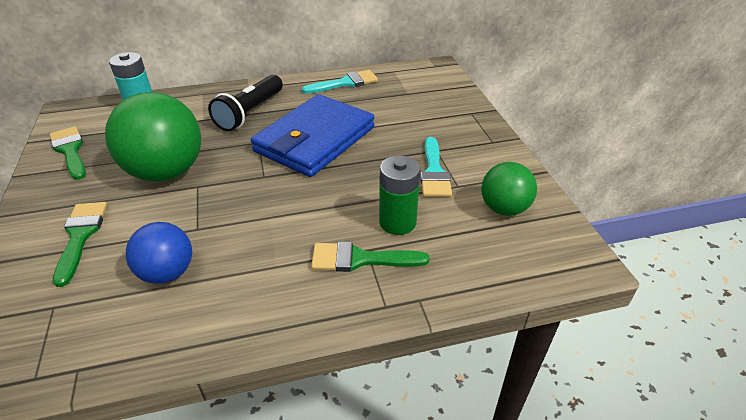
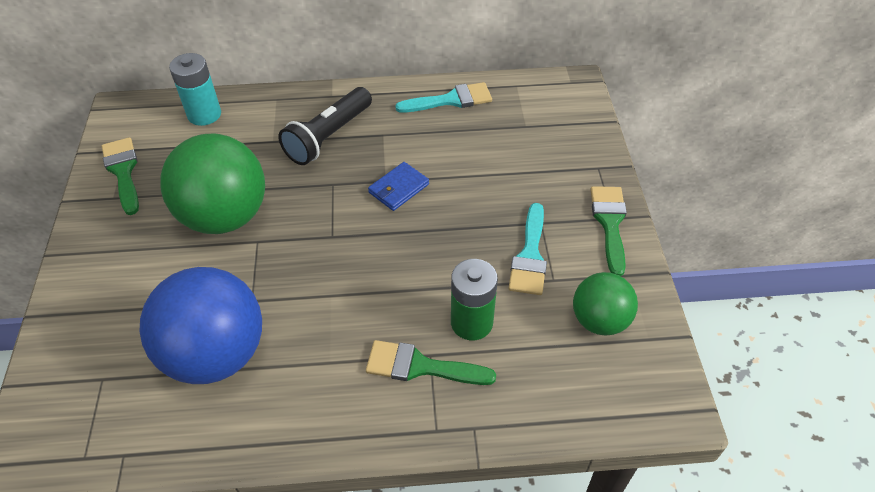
camera: 10 degrees right, 10 degrees up
(80, 236) = (131, 293): green brush -> green brush (609, 223)
(167, 273) = (216, 354): blue ball -> blue ball, size x1.74
(315, 140) = (398, 188): blue wallet -> blue wallet, size x0.41

